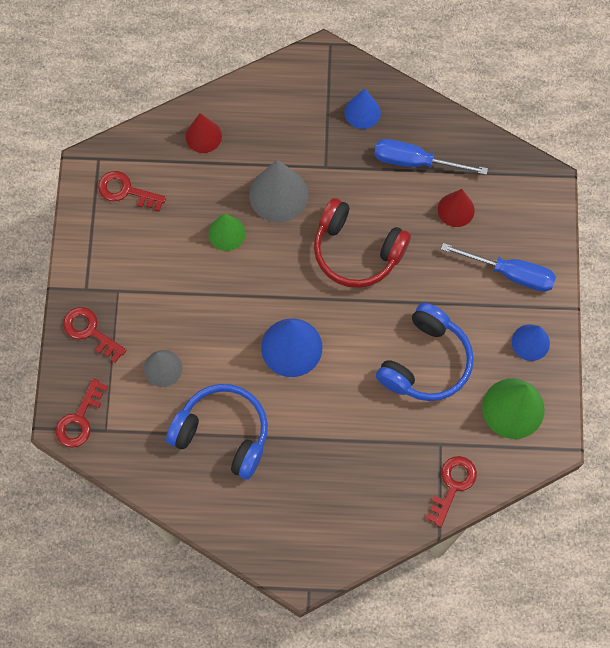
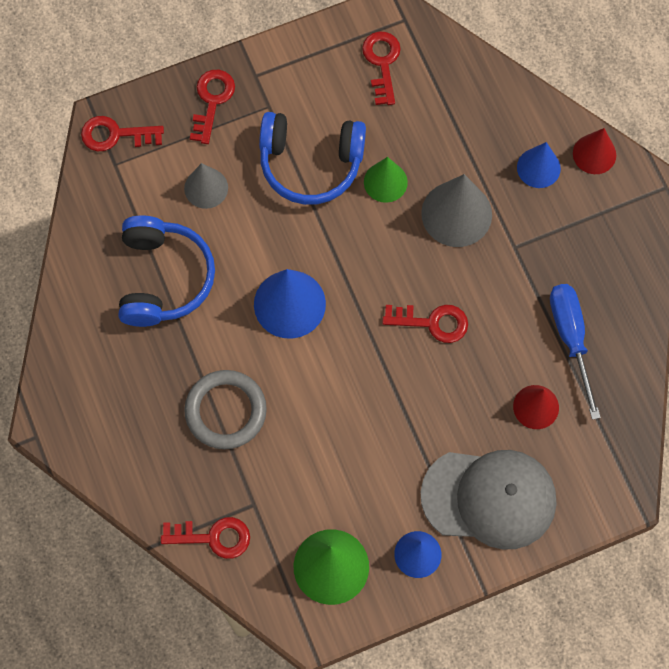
camera: 65 degrees right, 0 degrees up
(203, 136) = (484, 108): red cone -> red cone (594, 154)
(356, 251) = (432, 322): red headphones -> red key
(356, 433) = (226, 411): none -> grey ring
(362, 112) = (600, 257): blue cone -> blue cone (538, 167)
(426, 362) = (340, 450): blue headphones -> blue headphones (310, 163)
(510, 273) = (489, 498): blue screwdriver -> grey cap

